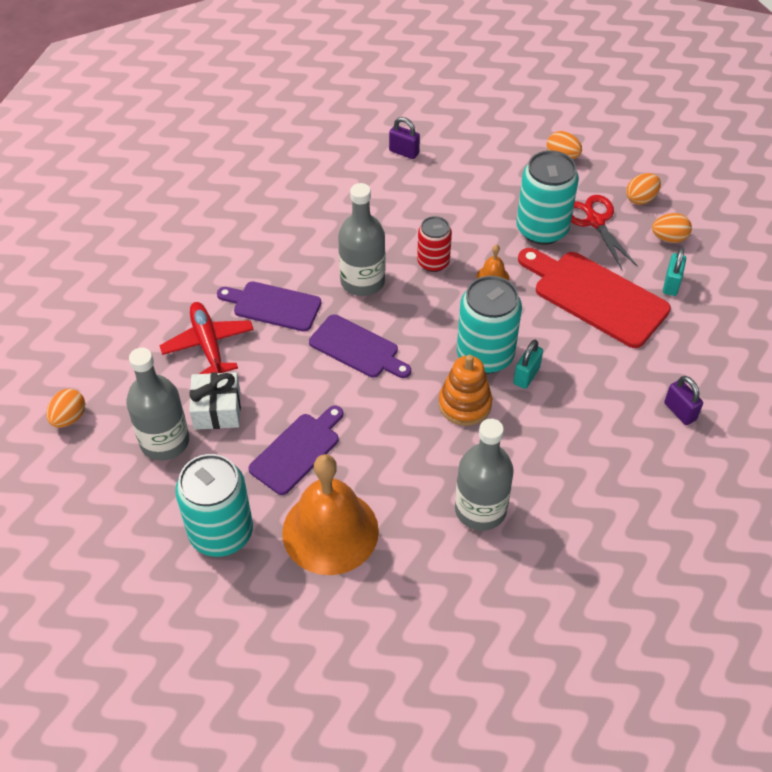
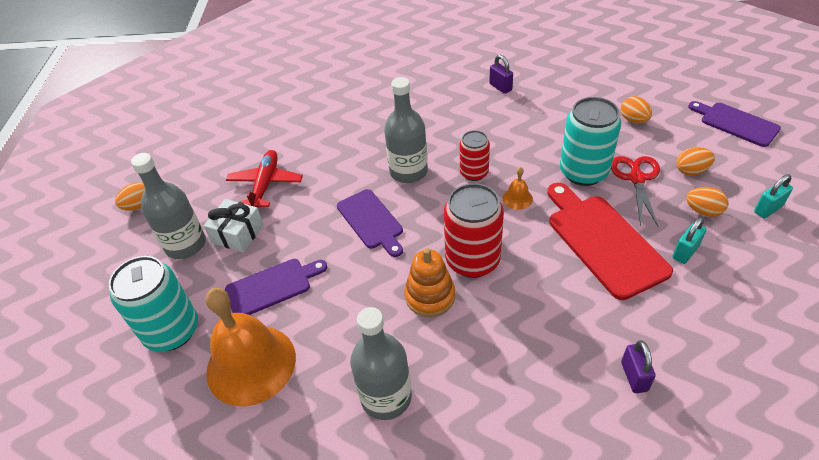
camera: 30 degrees right, 5 degrees down
(273, 306) = (330, 170): purple cutting board -> purple cutting board (735, 123)
(485, 355) = (472, 260): turquoise can -> red can
(526, 376) = (499, 290): turquoise padlock -> turquoise padlock (768, 209)

